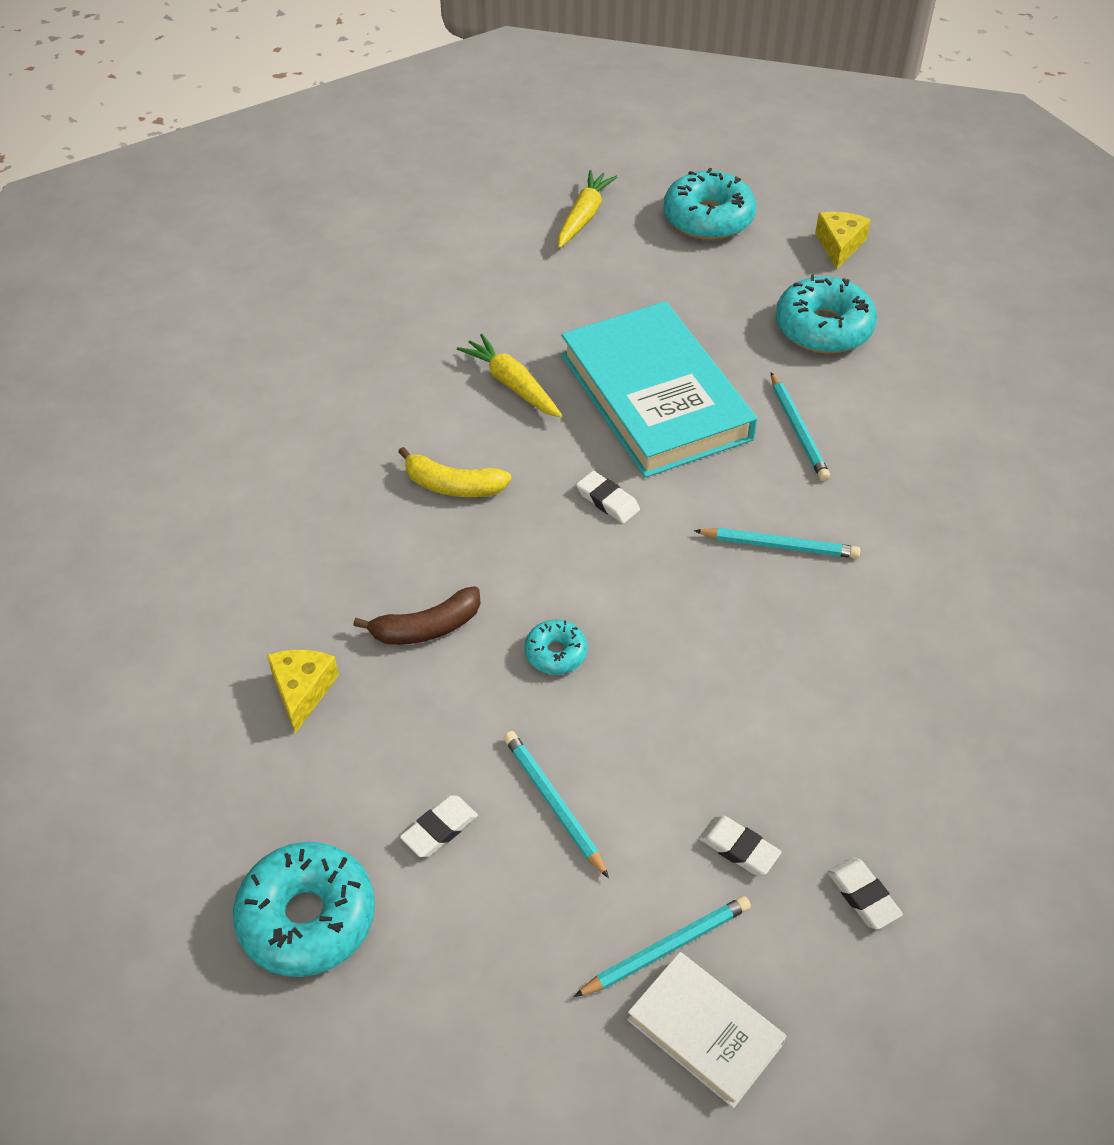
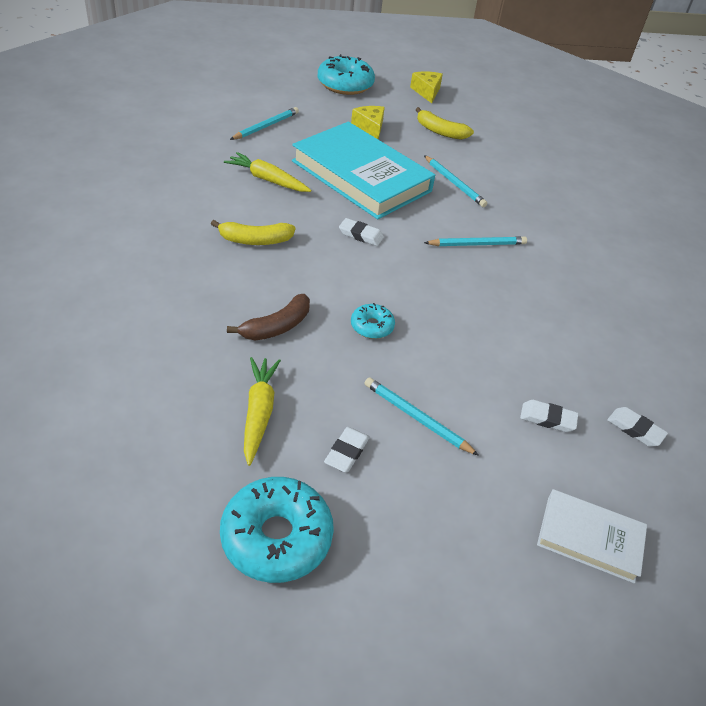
camera: 25 degrees left, 5 degrees down
(302, 691) = (204, 383): yellow cheese -> yellow cheese (370, 128)
(583, 217) = (269, 89): yellow carrot -> yellow carrot (259, 413)
(666, 948) = (537, 492): turquoise pencil -> turquoise pencil (266, 126)
(823, 328) = (440, 131): turquoise donut -> yellow banana

